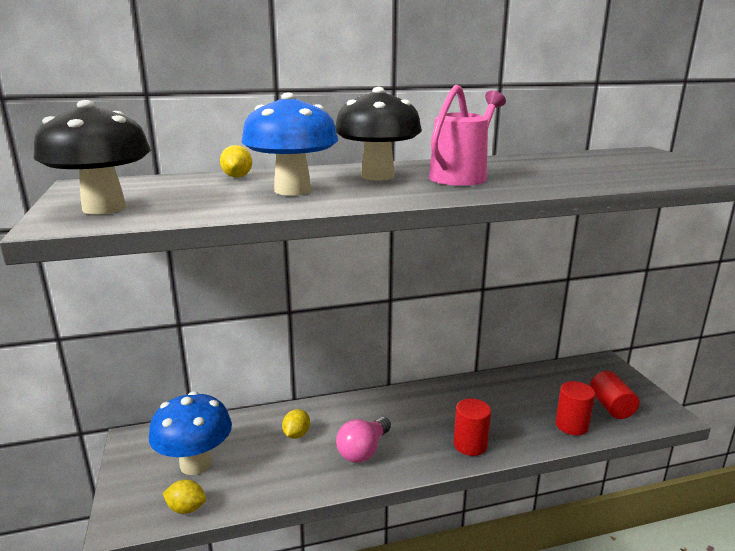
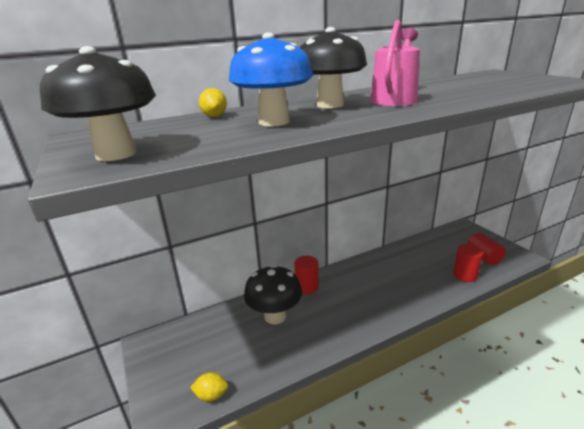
camera: 10 degrees left, 5 degrees up
(195, 464) = (205, 355): blue mushroom -> none
(296, 434) = (275, 316): yellow lemon -> black mushroom
(363, 451) = (330, 320): pink light bulb -> none
(470, 445) = (404, 301): red cylinder -> red cylinder (307, 287)

